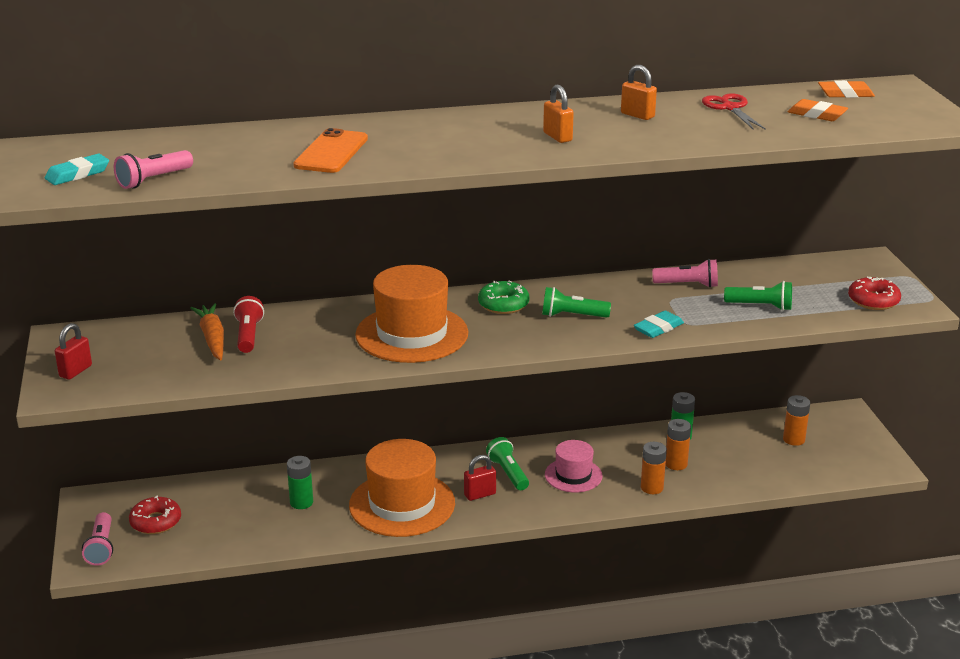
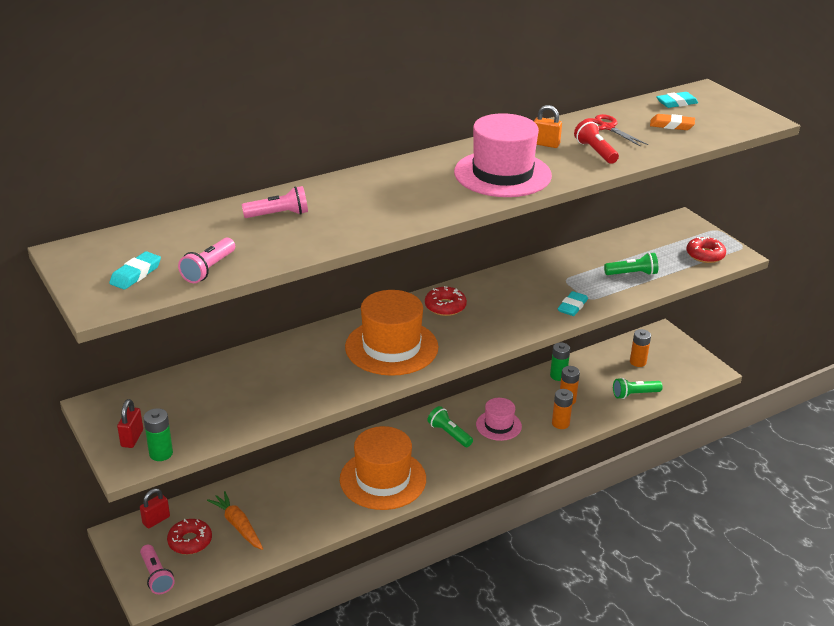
camera: 20 degrees left, 5 degrees up
(212, 338) = (231, 383): orange carrot -> orange carrot (238, 525)
(248, 335) = (259, 374): red flashlight -> red flashlight (595, 151)
(301, 502) = (302, 496): green battery -> green battery (161, 453)
(331, 152) = (337, 216): orange phone -> none
(480, 494) = (438, 457): red padlock -> red padlock (156, 520)
(503, 304) = (445, 306): green donut -> red donut
(557, 137) = (502, 174): orange padlock -> pink hat
(572, 316) = (503, 307): green flashlight -> green flashlight (634, 394)
(688, 285) = (570, 264): pink flashlight -> pink flashlight (278, 215)
(845, 94) = (676, 103): orange eraser -> turquoise eraser

